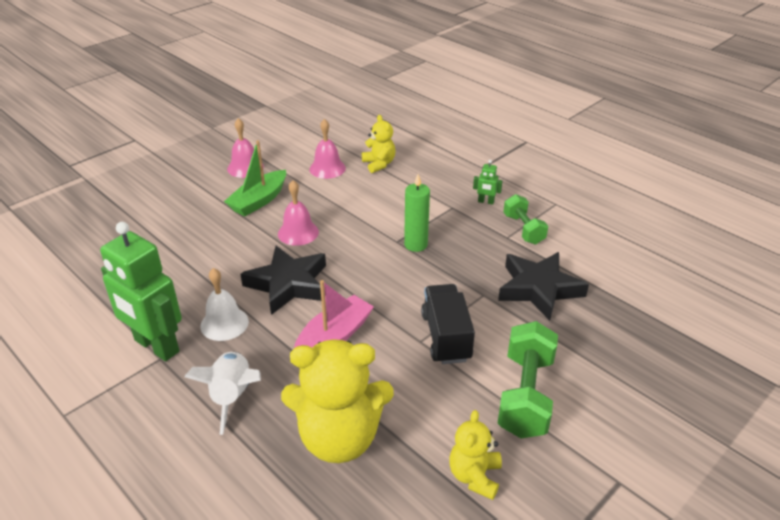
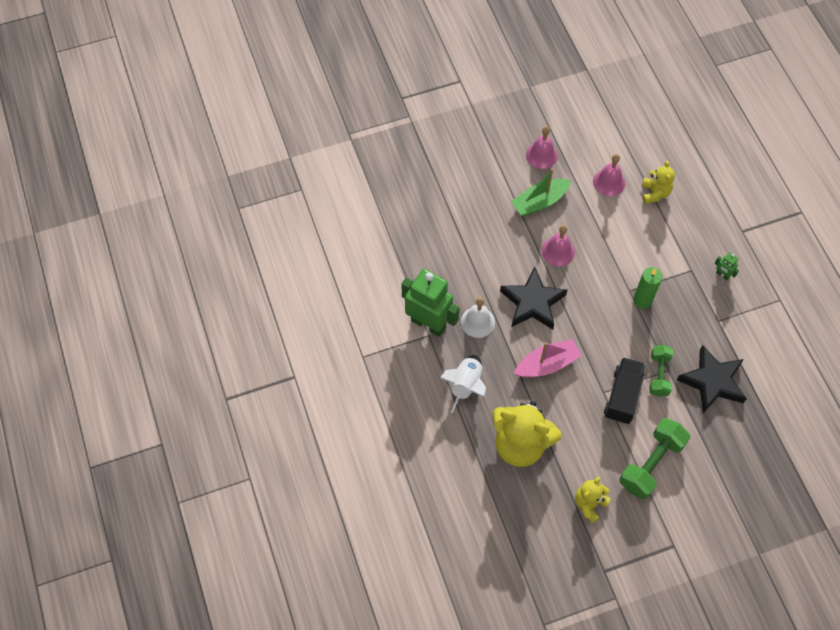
camera: 25 degrees right, 25 degrees up
(156, 346) = (428, 324): green robot -> green robot turned 150 degrees clockwise
(523, 229) = (736, 318): green dumbbell -> green dumbbell (659, 375)

